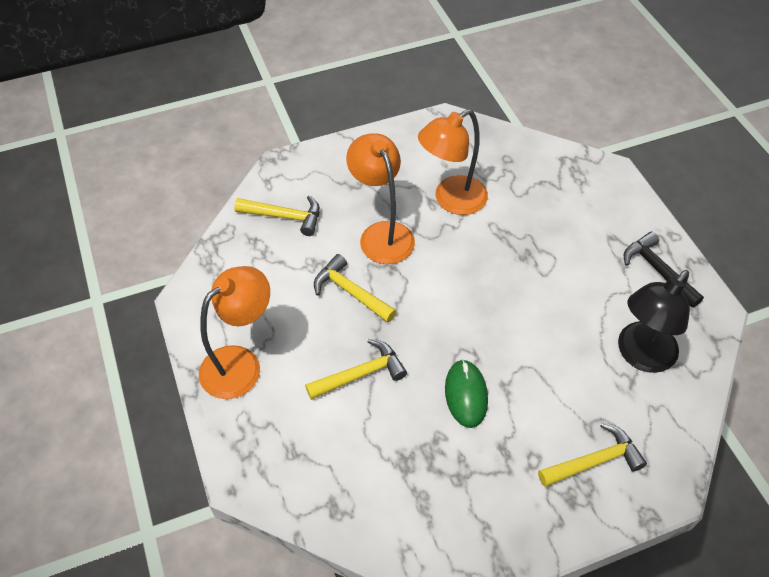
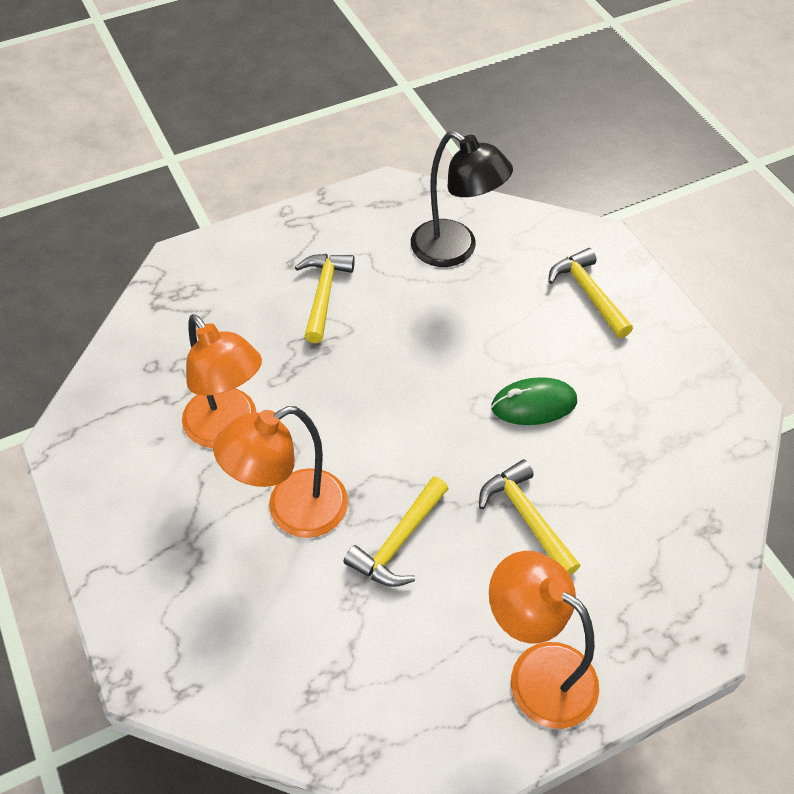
camera: 95 degrees left, 0 degrees up
(285, 216) = (261, 652): yellow hammer -> yellow hammer (324, 294)
(657, 270) = (337, 228): black hammer -> none

